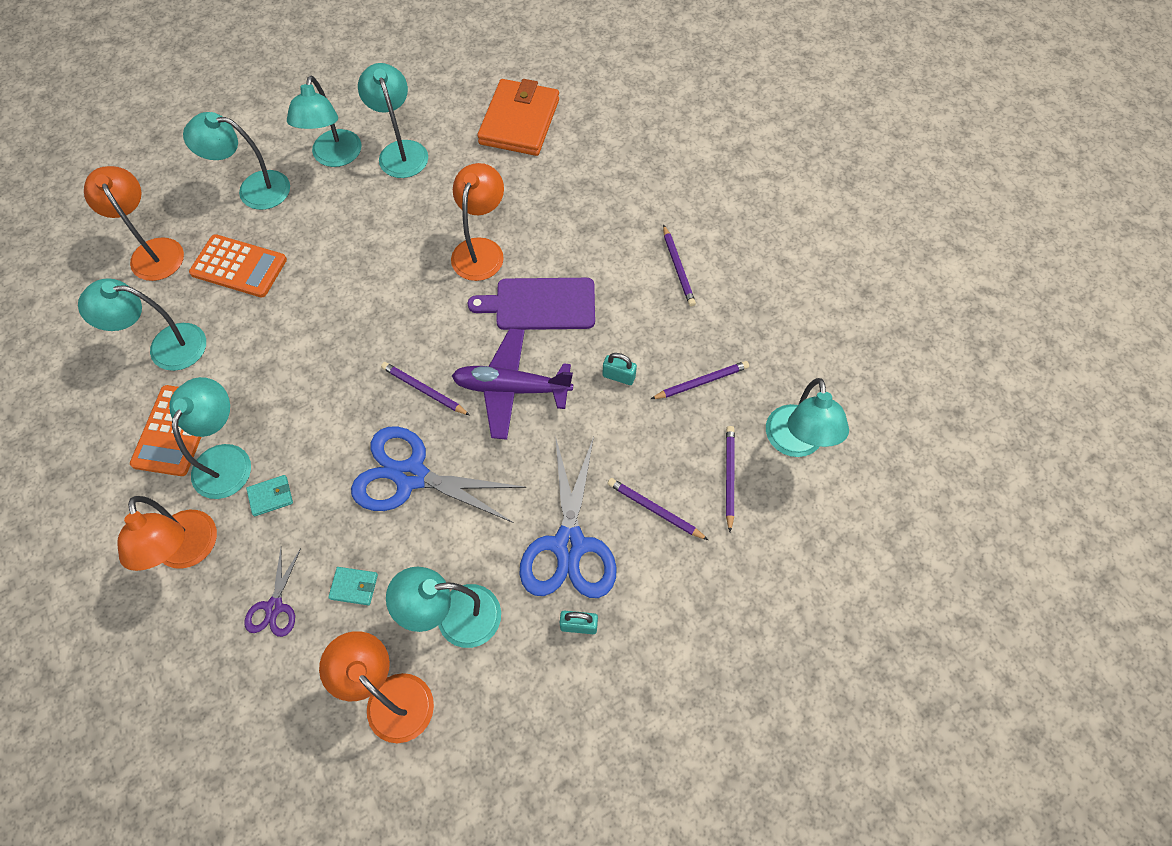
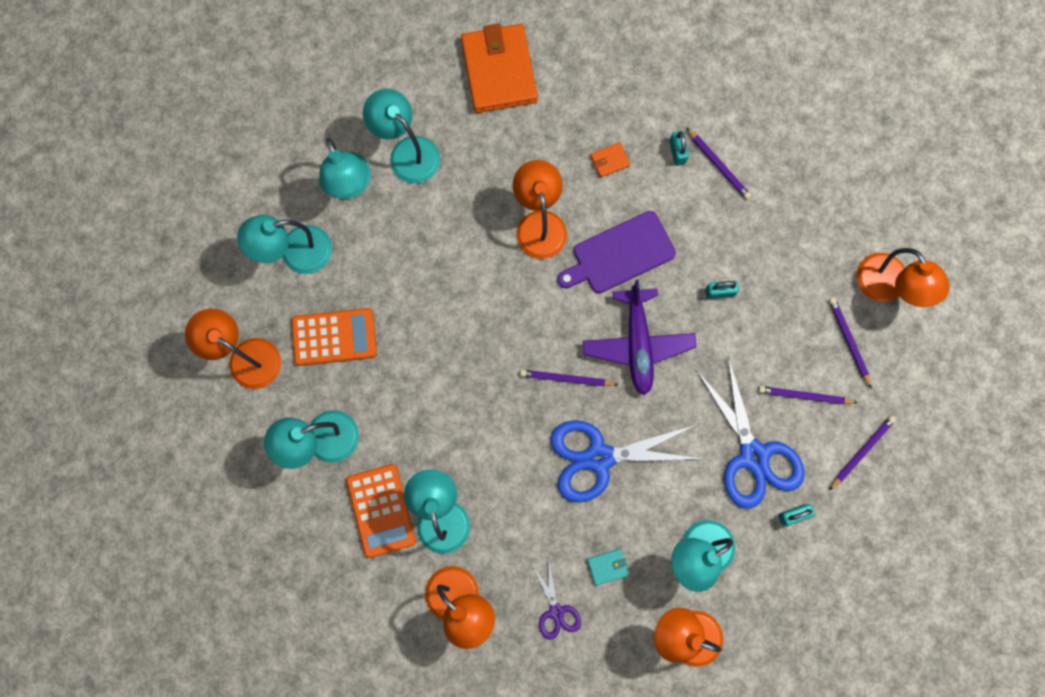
camera: 25 degrees left, 15 degrees up
(270, 496) = (497, 527): turquoise wallet -> none
(511, 388) = (637, 344): purple plane -> purple plane turned 75 degrees counterclockwise
(576, 225) = (609, 161): none -> orange wallet
(644, 242) = (677, 152): none -> turquoise padlock
(701, 382) = (788, 267): purple pencil -> purple pencil (861, 452)
(795, 443) = (887, 288): turquoise lamp -> orange lamp

